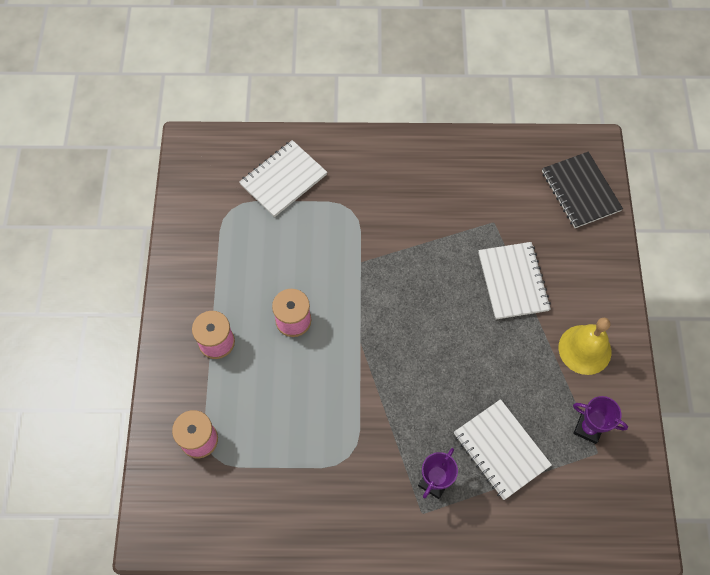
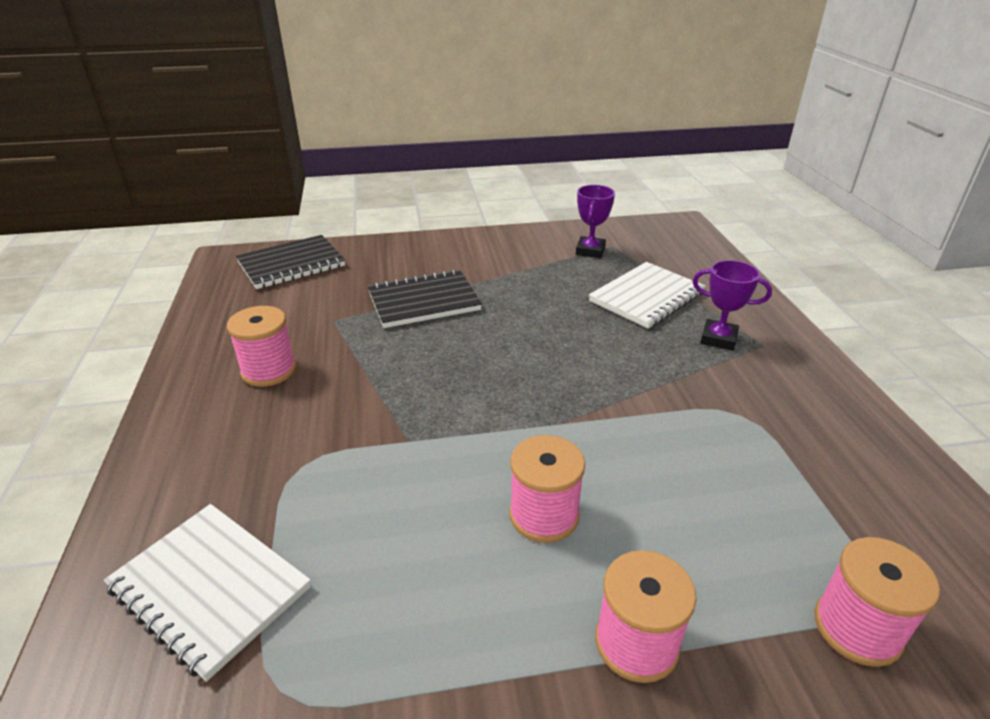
camera: 100 degrees left, 30 degrees down
(439, 188) = (269, 370): none -> pink spool
(513, 281) = (424, 301): white notebook -> black notebook
(584, 349) = (501, 255): yellow bell -> none

